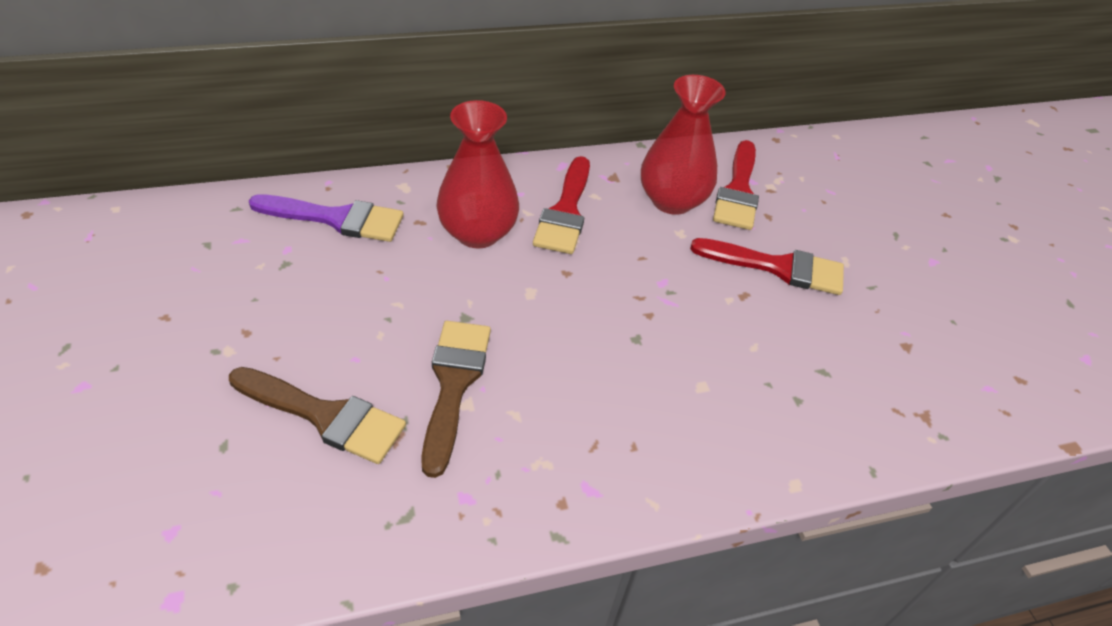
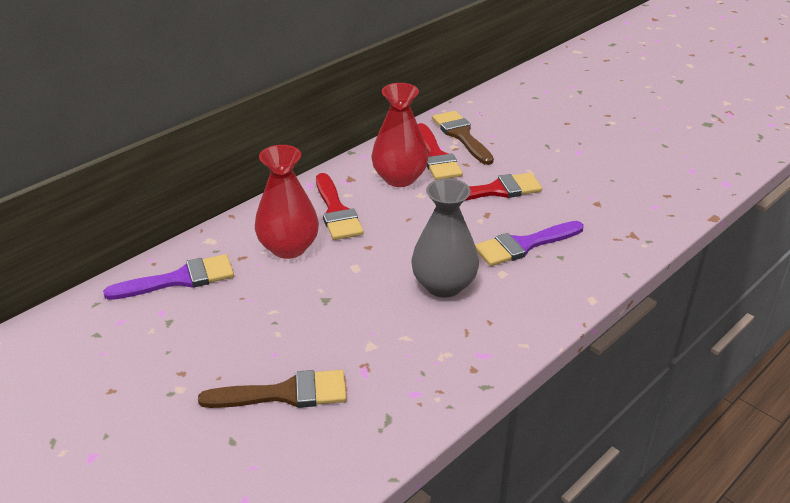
camera: 25 degrees left, 10 degrees down
(454, 384) = (352, 339): brown brush -> brown brush (461, 135)
(616, 367) = (444, 285): none -> grey vase
(760, 360) = (524, 245): none -> purple brush

